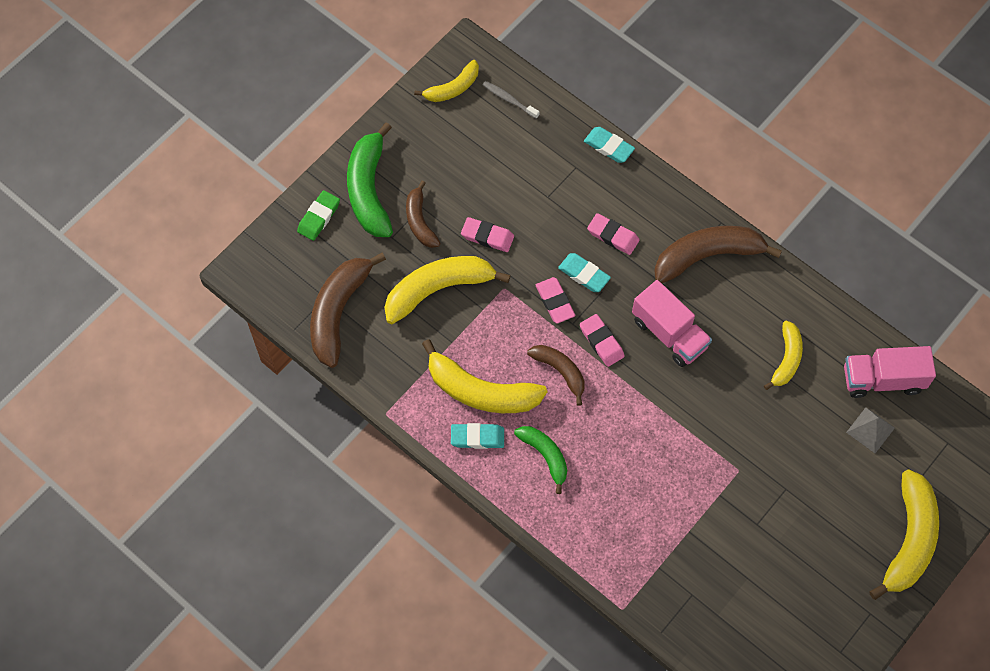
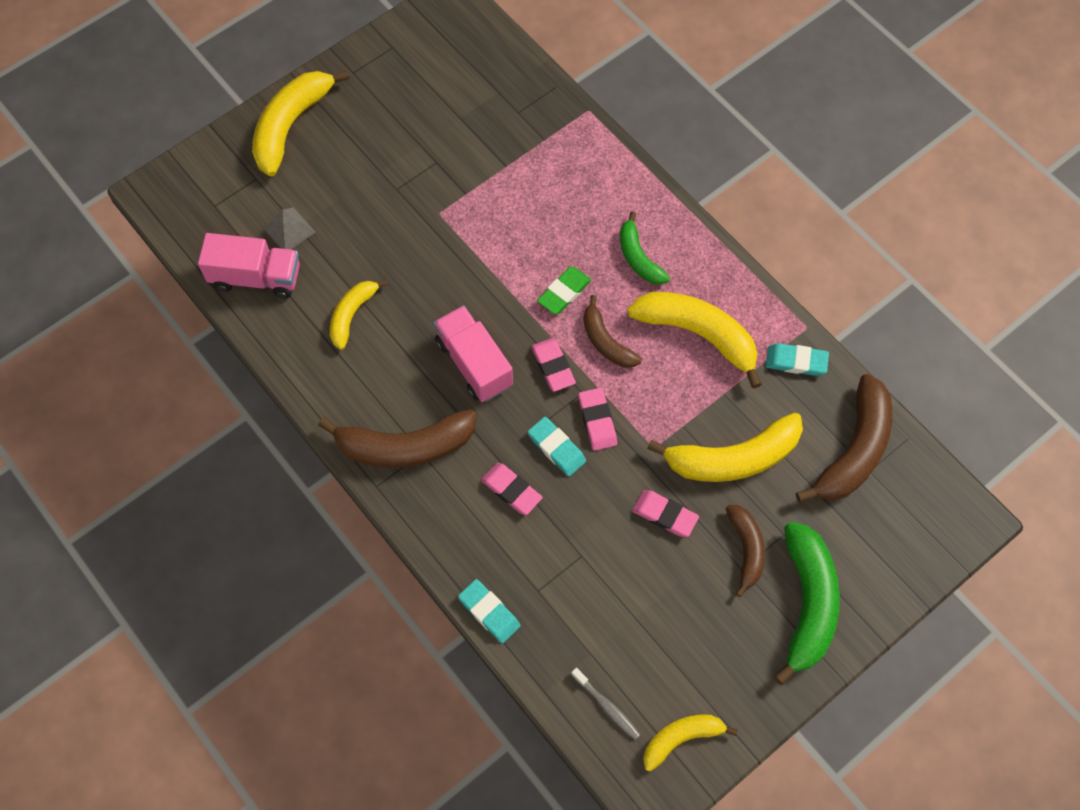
camera: 170 degrees left, 0 degrees up
(319, 217) = (873, 576): green eraser -> green eraser (564, 292)
(477, 437) = (708, 287): turquoise eraser -> turquoise eraser (796, 361)

